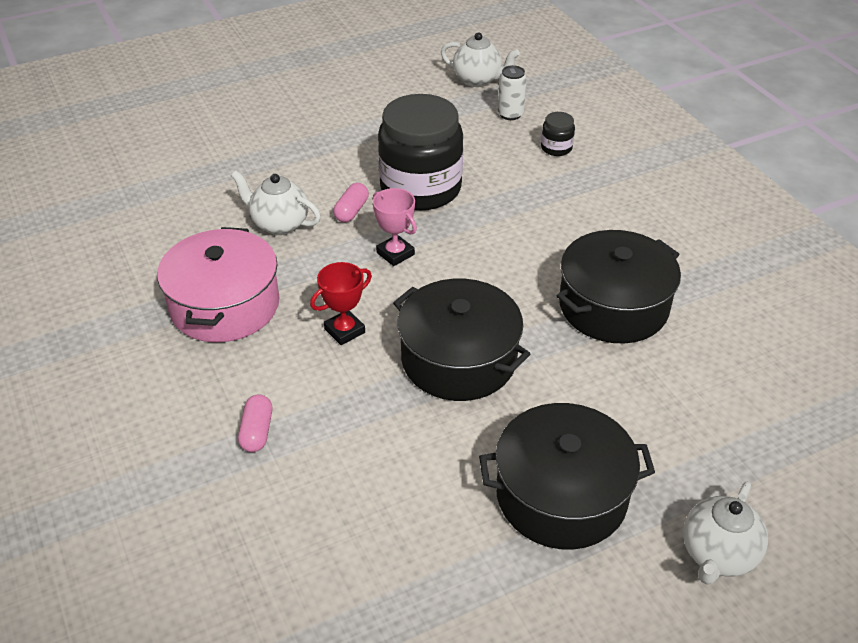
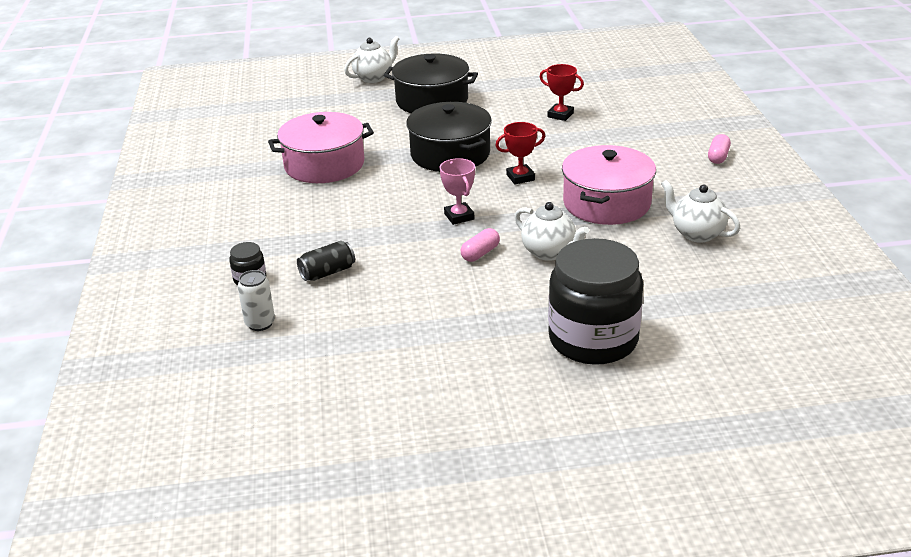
camera: 160 degrees left, 10 degrees down
(257, 431) = (593, 141): pink capsule -> pink capsule (718, 157)
(323, 495) = (560, 115): none -> red trophy
(420, 188) = (406, 263): black jar -> black jar (593, 339)
(478, 80) = (256, 376): white teapot -> white teapot (696, 234)
(490, 166) = (327, 272): none -> black can
(613, 306) = (324, 165): black pot -> pink pot

